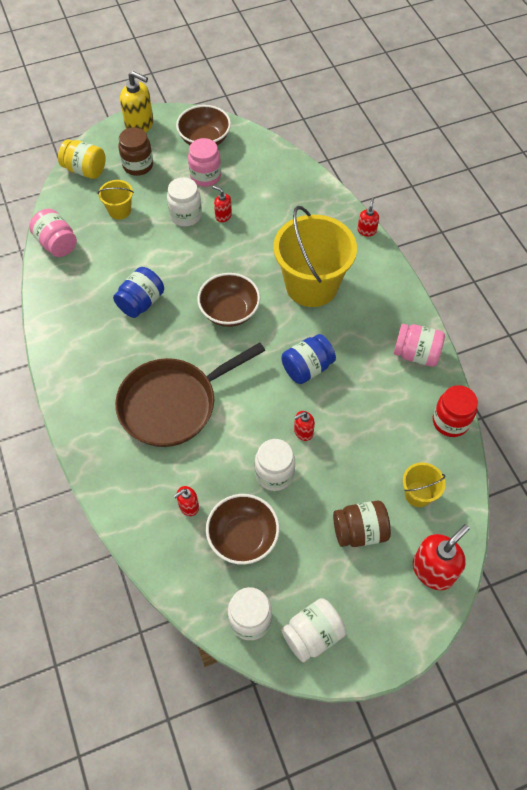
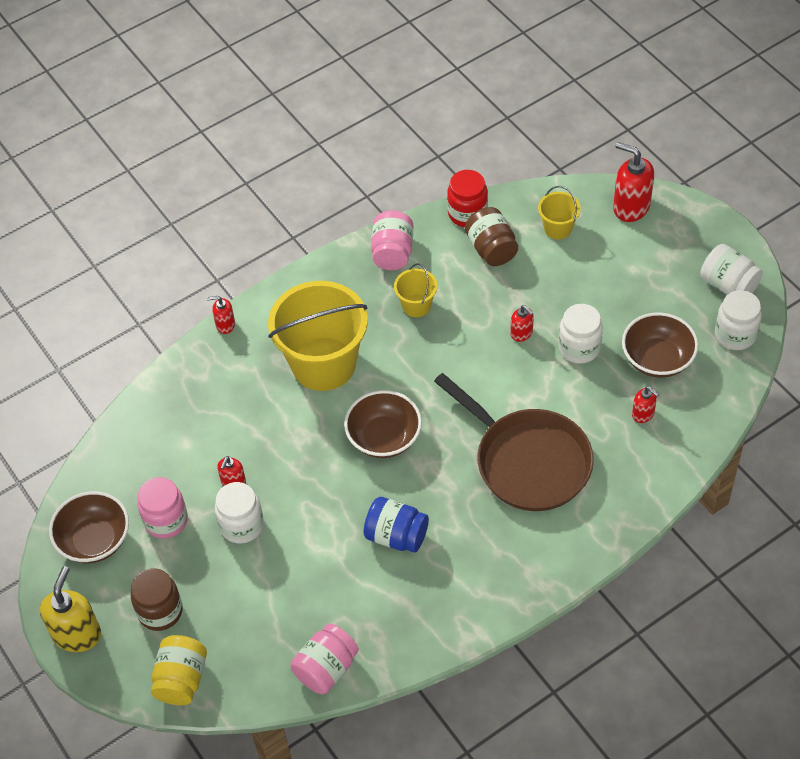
camera: 100 degrees left, 5 degrees down
(119, 210) = (250, 608): yellow bucket -> yellow bucket (416, 305)
(307, 368) = (440, 345): blue jar -> none
(359, 531) = (614, 267): brown jar -> brown jar (491, 249)

